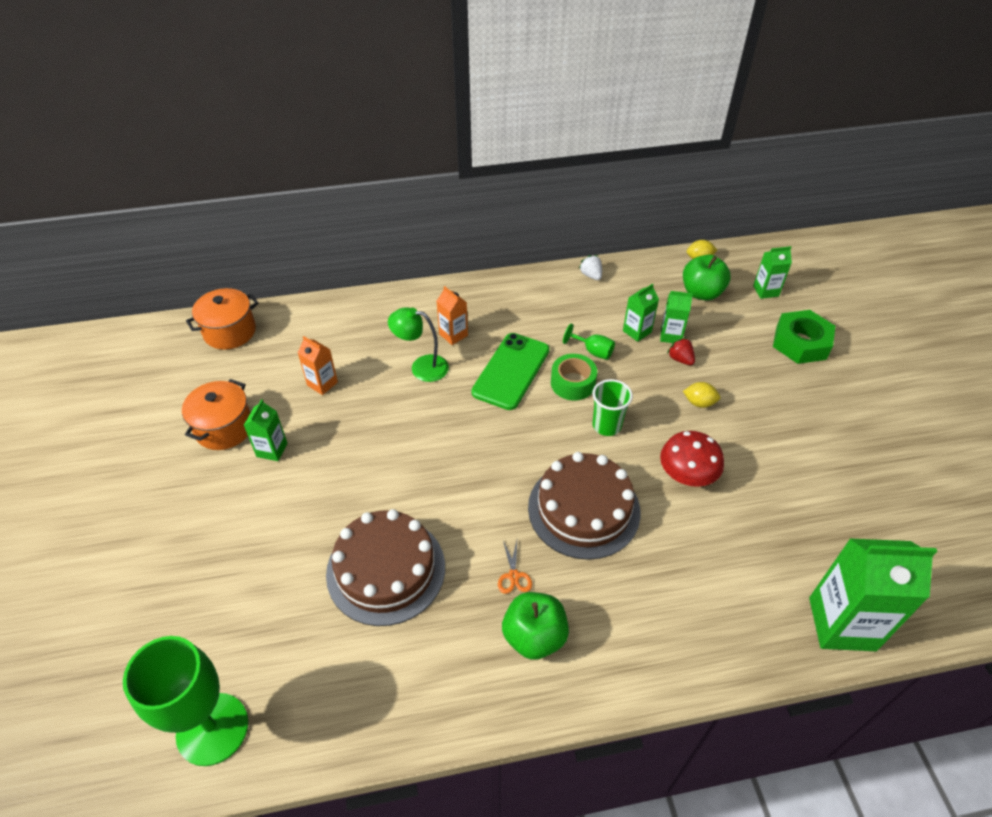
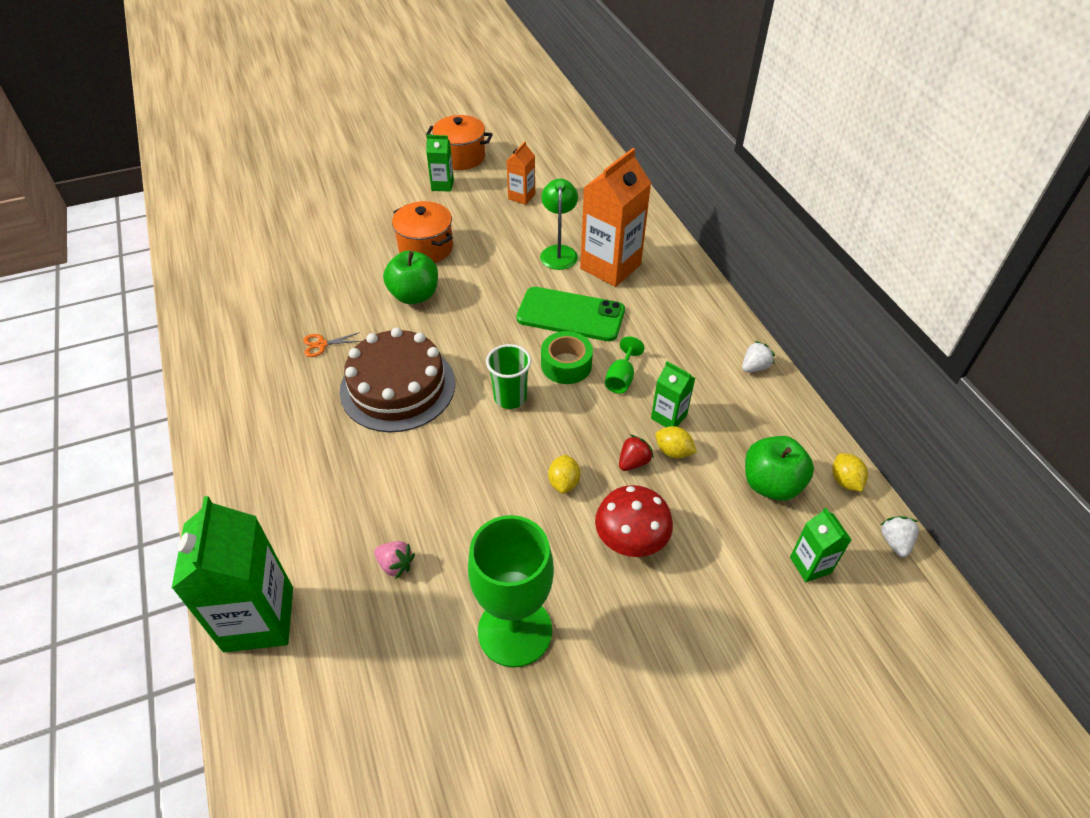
camera: 80 degrees right, 0 degrees up
(212, 729) = (205, 211): green goblet -> green goblet (515, 631)
(230, 332) = (569, 135): orange pot -> orange pot (426, 248)
(386, 570) = (328, 267): brown cake -> none
(453, 335) = (610, 266): orange carton -> orange carton, size x1.99
(534, 636) = (261, 364): green apple -> green apple (414, 295)
(671, 335) = (673, 451): green carton -> yellow lemon
(687, 474) = (451, 472): red mushroom -> red mushroom (631, 538)
(746, 251) = (895, 542): none -> white strawberry
(781, 520) = (395, 565): none -> pink strawberry
(801, 343) = (711, 607): green nut -> none

